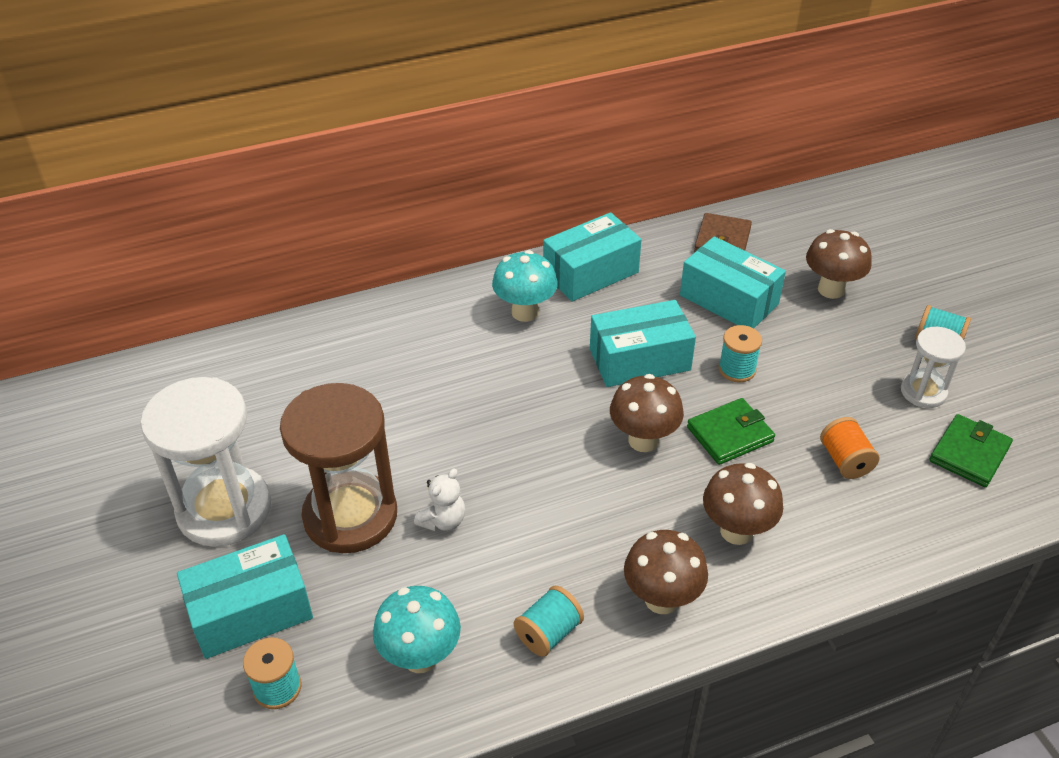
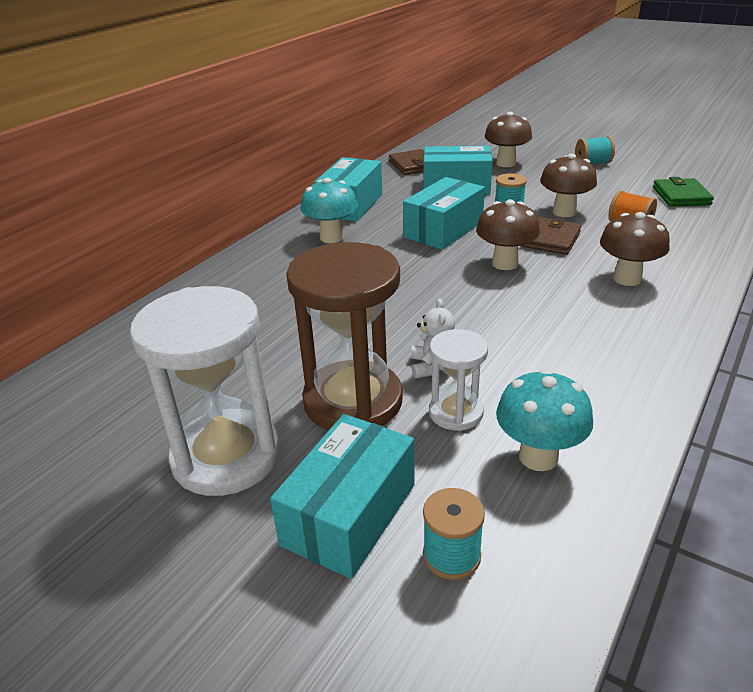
camera: 35 degrees left, 10 degrees down
(548, 633) = (603, 388): turquoise spool -> none
(661, 599) = (641, 332): brown mushroom -> brown mushroom (564, 212)
(730, 434) = (551, 239): green wallet -> brown wallet
(923, 392) = (619, 183): white hourglass -> white hourglass (456, 412)

